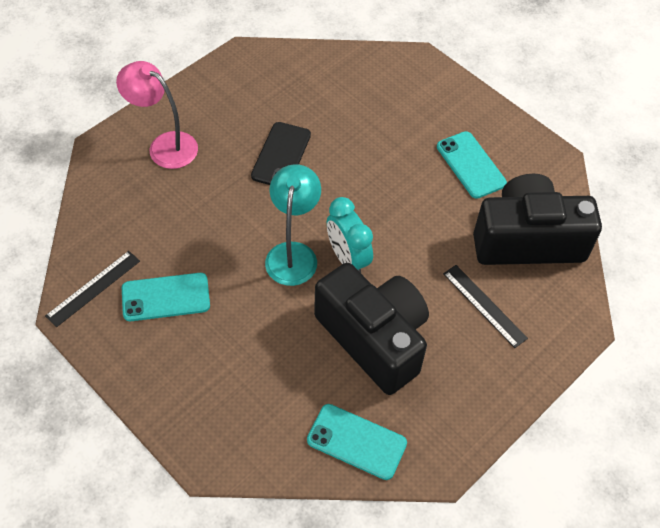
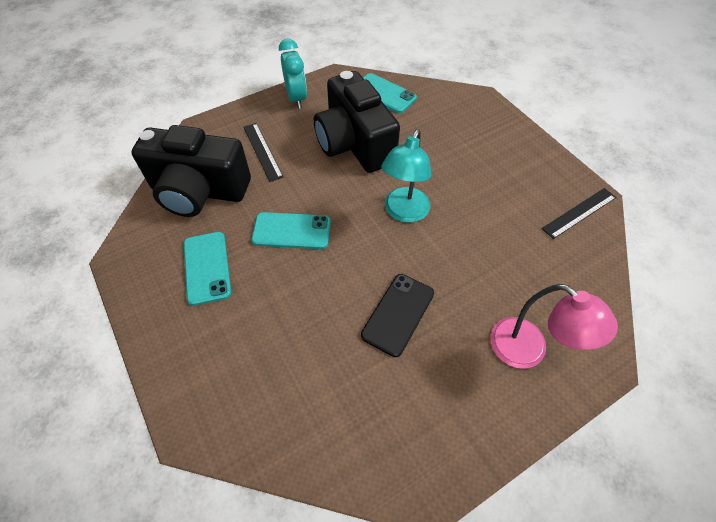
camera: 165 degrees left, 0 degrees up
(166, 297) = (515, 196): turquoise phone -> turquoise phone (291, 231)
(348, 258) = (357, 201): turquoise clock -> turquoise clock (296, 98)

